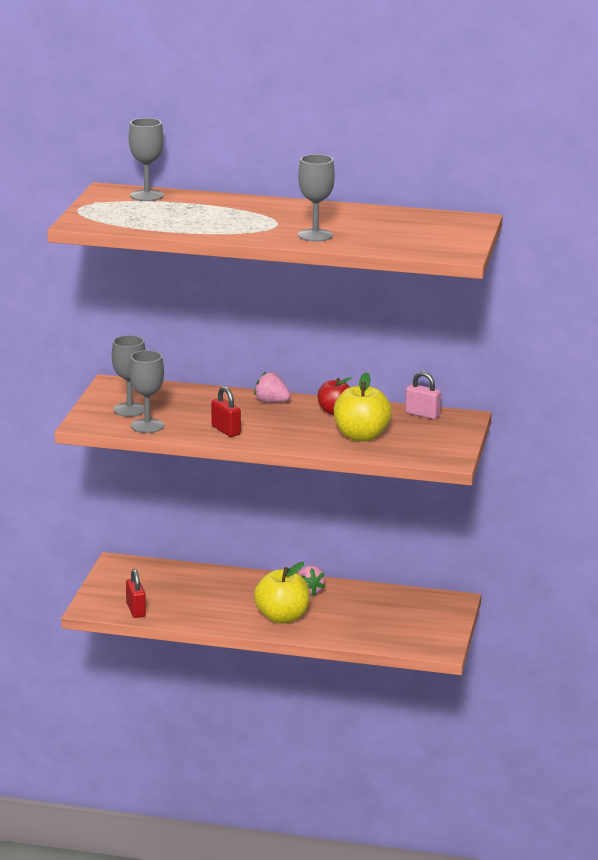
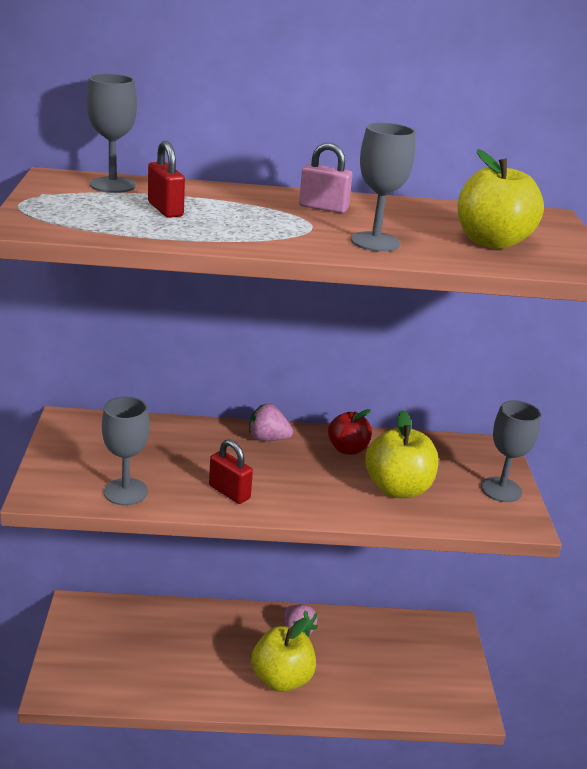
camera: 15 degrees left, 5 degrees up
(129, 410) = (96, 464): grey goblet -> grey goblet (501, 489)
(136, 610) = (109, 687): red padlock -> red padlock (165, 209)
(404, 237) = (491, 242): none -> yellow apple
(422, 414) = (447, 447): pink padlock -> pink padlock (323, 208)

